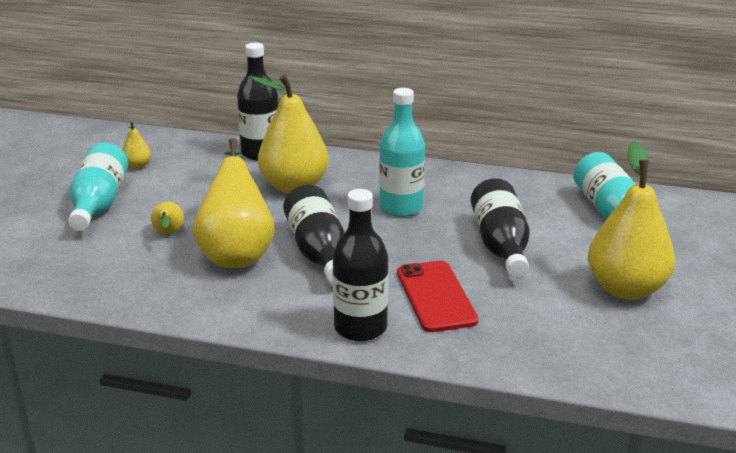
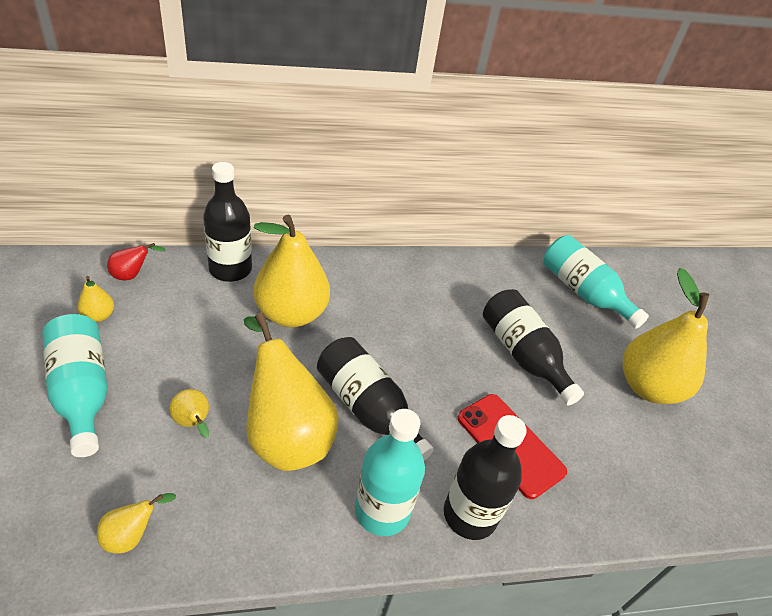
camera: 30 degrees left, 15 degrees up
(86, 281) = (132, 535): none -> yellow pear
(178, 146) = (132, 275): none -> red pear
(401, 207) = (410, 323): turquoise bottle -> turquoise bottle (382, 511)

